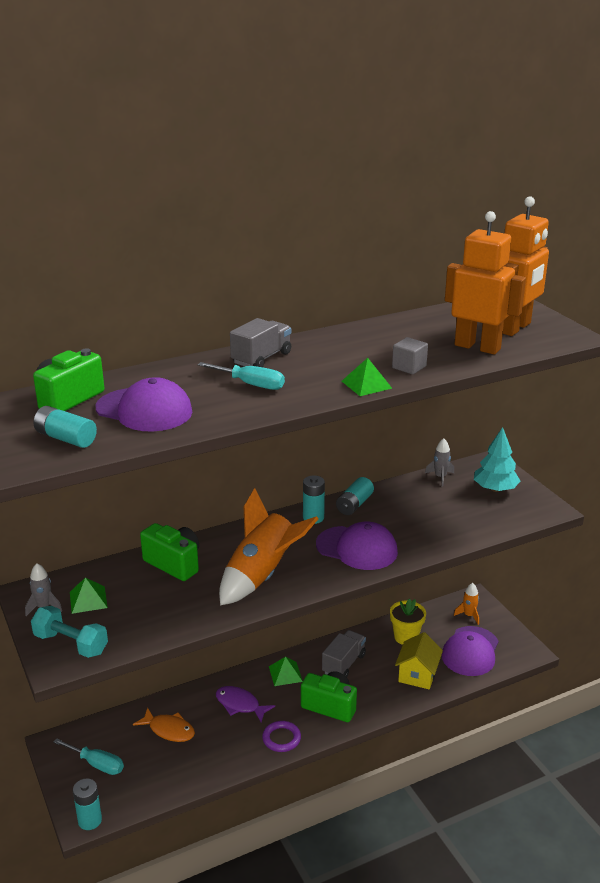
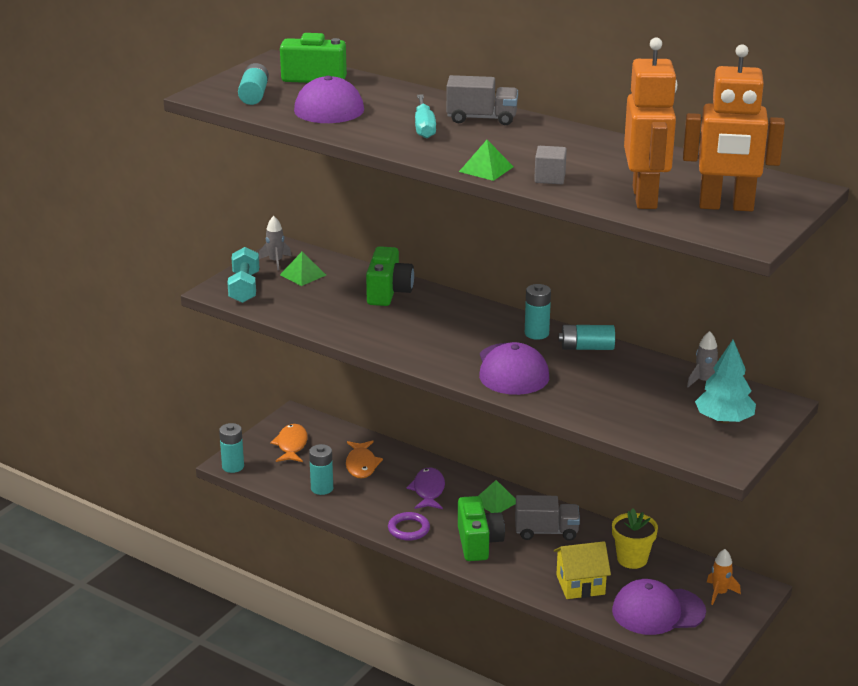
camera: 60 degrees right, 0 degrees up
(97, 764) = (291, 445): turquoise screwdriver -> orange fish
(180, 770) = (322, 488): none -> turquoise battery
(262, 575) = (416, 336): orange rocket -> none

